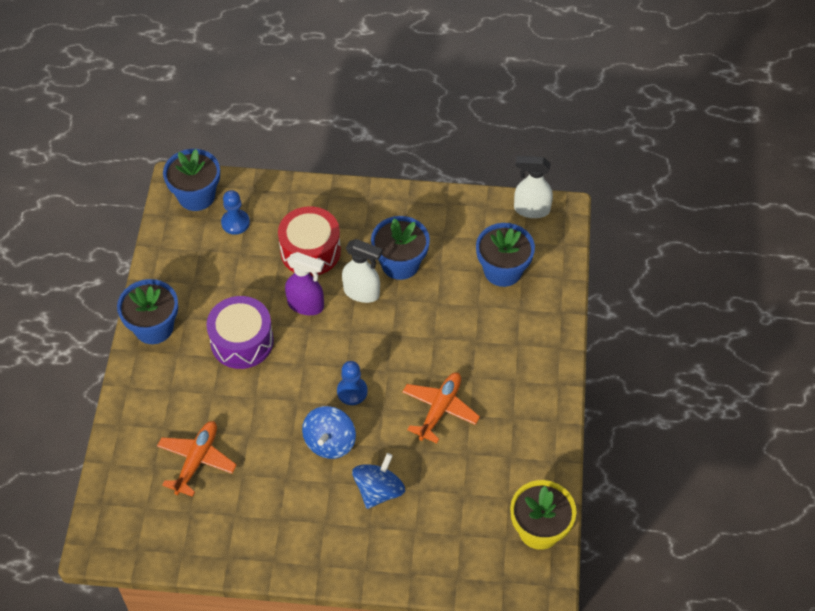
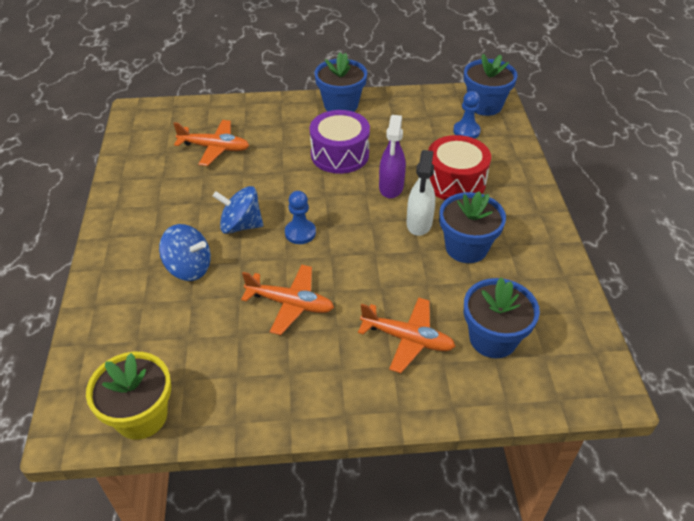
camera: 80 degrees right, 10 degrees down
(493, 328) = (407, 339): none -> orange plane
(531, 209) = (597, 357): white spray bottle -> none

